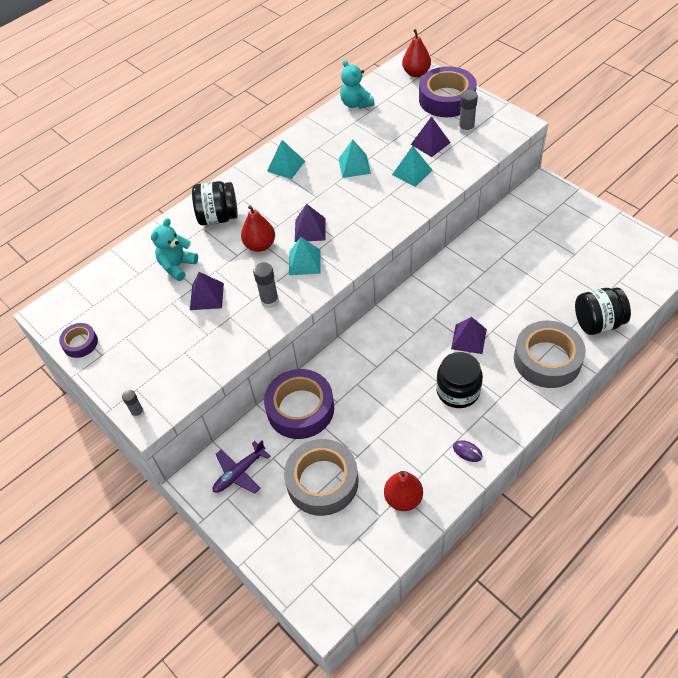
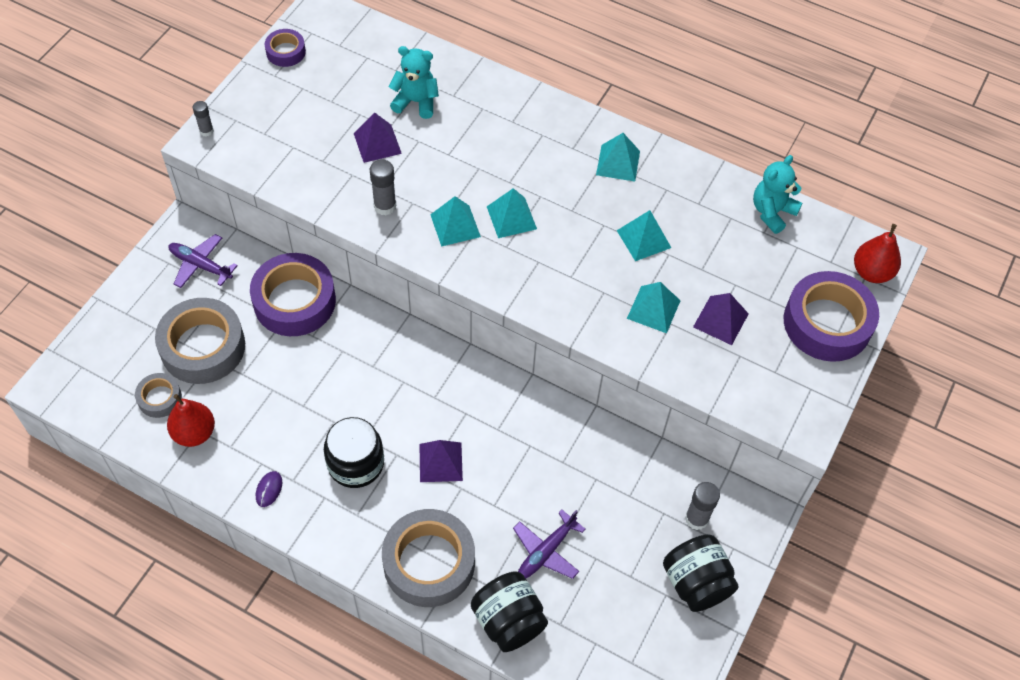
camera: 65 degrees right, 5 degrees up
(218, 217) = (505, 118): black jar -> black jar (696, 583)
(260, 245) = (470, 173): red pear -> none
(310, 229) = (511, 217): purple pyramid -> turquoise pyramid
(362, 521) = (159, 398): none -> grey tape
(466, 129) = (767, 360): grey glue stick -> grey glue stick (696, 519)
(549, 293) = (546, 551): none -> purple plane

